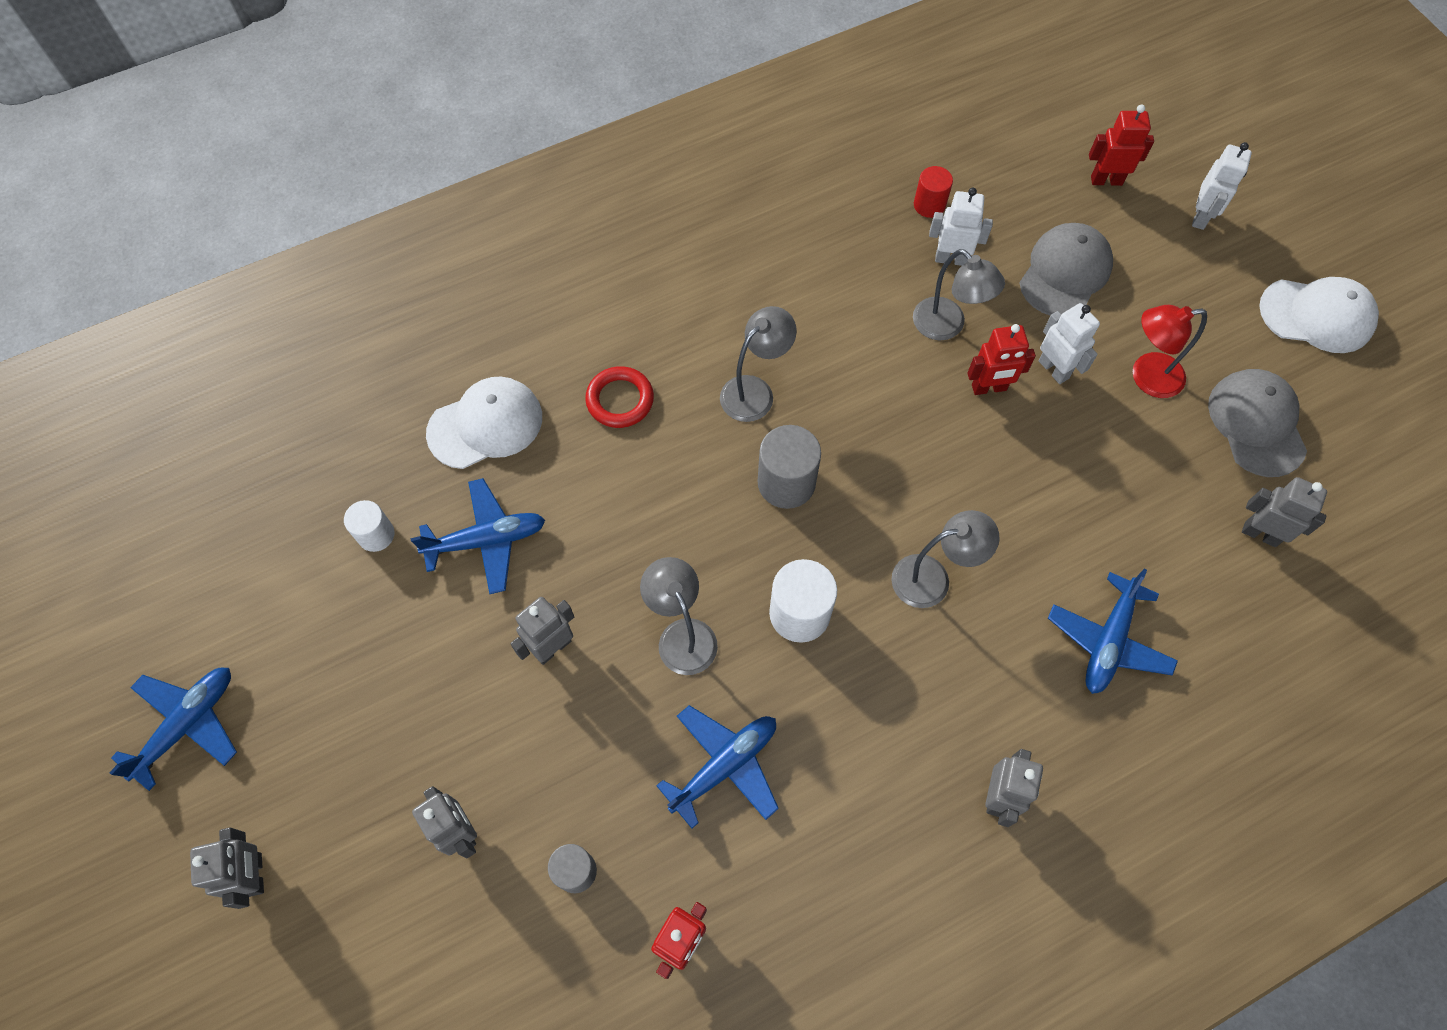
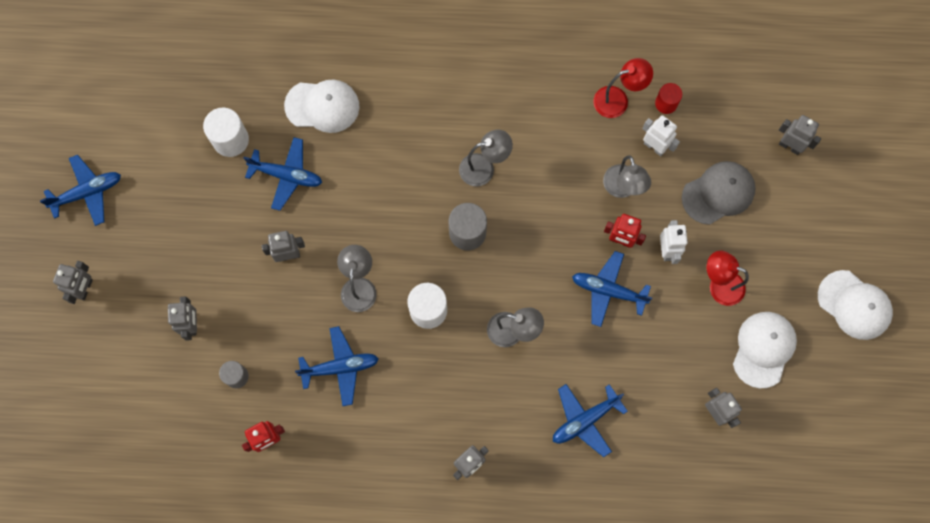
camera: 30 degrees right, 10 degrees up
(376, 535) = (230, 140): white cylinder -> white cylinder, size x1.60
(620, 400) = (405, 131): red ring -> none
(868, 229) = (618, 100): none -> red lamp
(1018, 457) = (608, 290): none -> blue plane
(1106, 180) = (790, 146): red robot -> grey robot
(1201, 217) = (832, 202): white robot -> none
(1256, 424) = (763, 349): grey cap -> white cap

